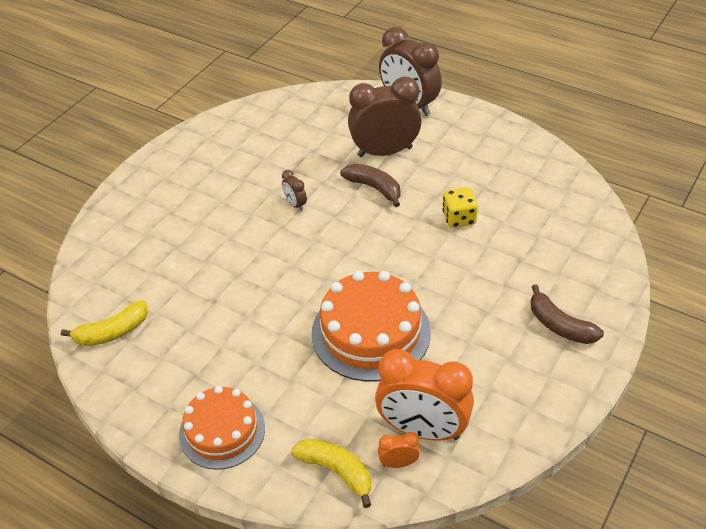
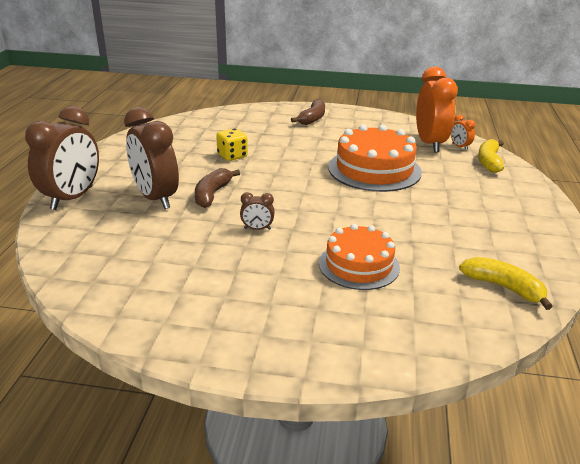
camera: 115 degrees left, 15 degrees down
(222, 431) = (516, 204): orange cake -> orange cake (359, 265)
(295, 204) = (257, 229): brown clock -> brown clock turned 60 degrees clockwise

